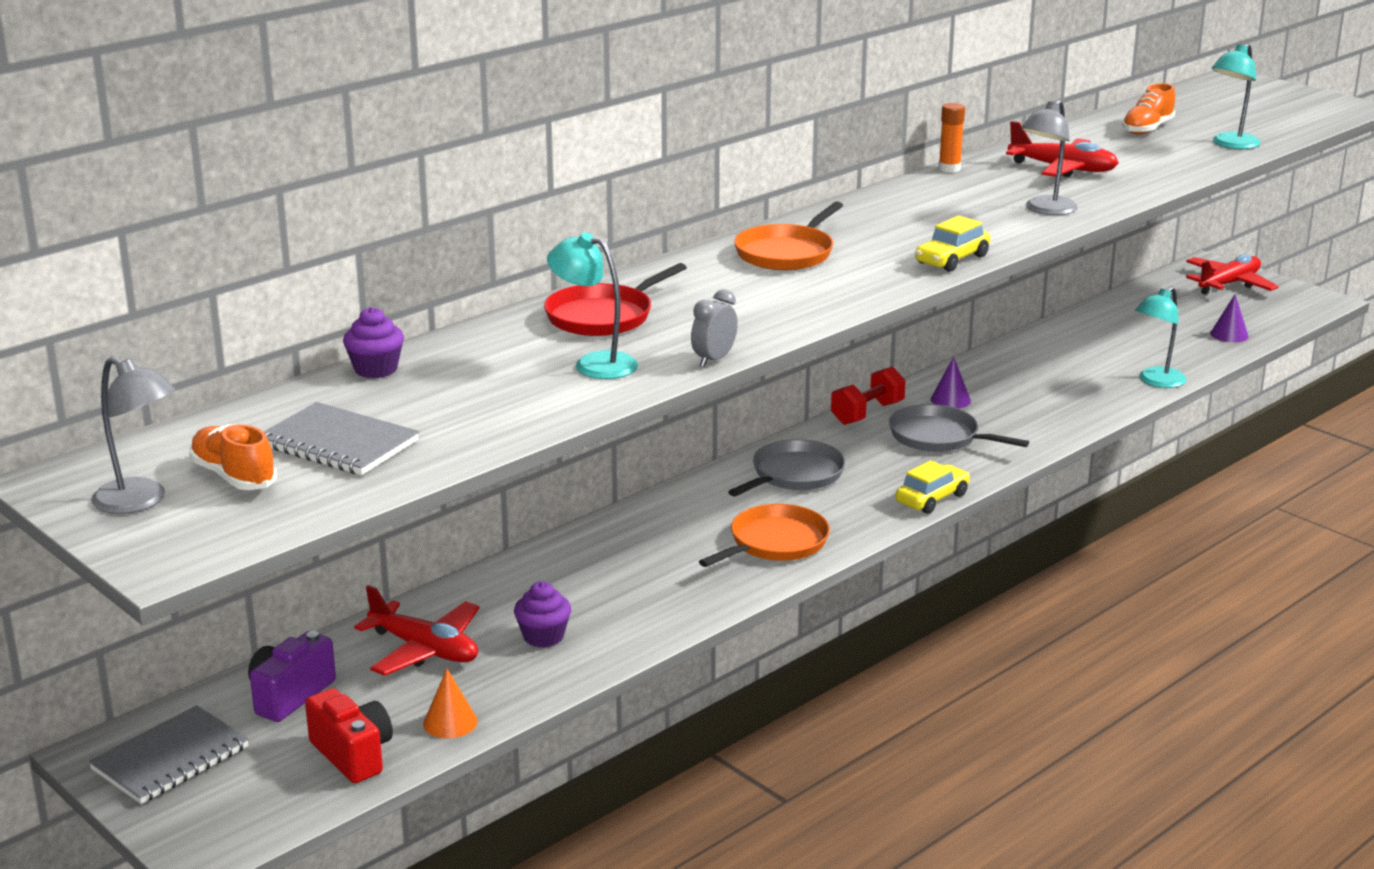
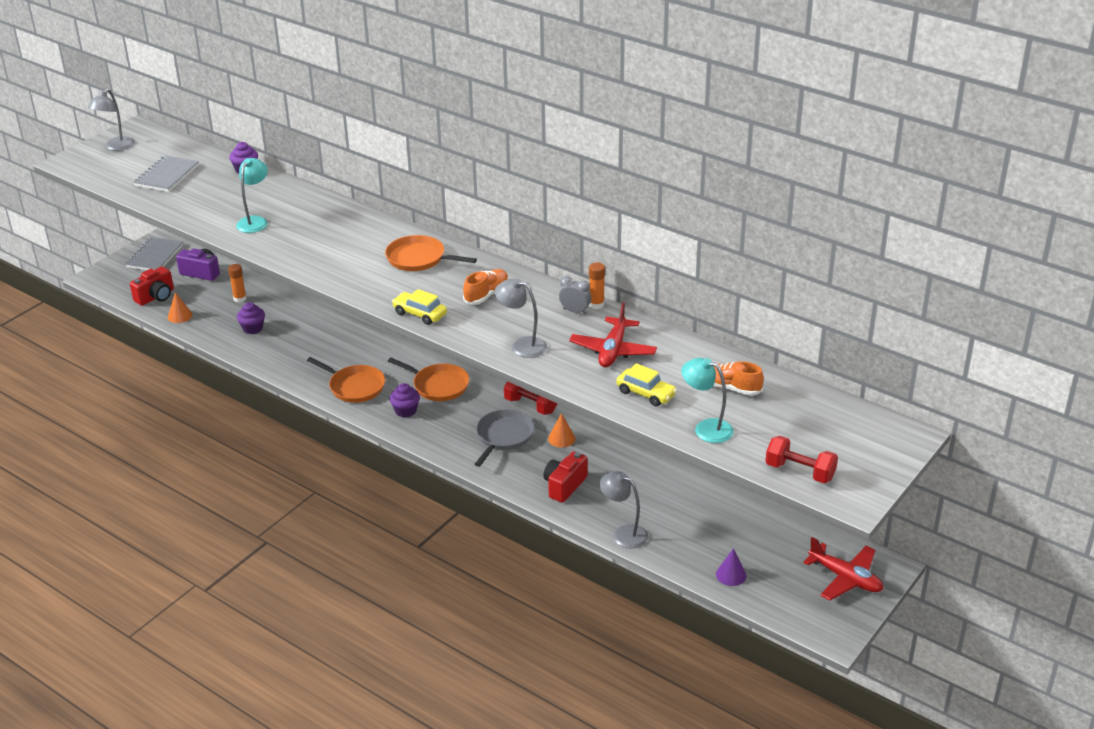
camera: 80 degrees right, 10 degrees up
(170, 758) = (155, 256): grey notebook -> grey notebook turned 75 degrees clockwise
(234, 476) = (137, 160): orange shoe -> orange shoe (486, 294)
(425, 649) = (240, 298): red plane -> orange glue stick
(603, 316) = (315, 216): red pan -> none
(714, 360) = (261, 252): grey clock -> grey clock (575, 311)
(794, 475) = (438, 385): grey pan -> orange pan
(856, 504) = (405, 411): none -> purple cupcake
(932, 498) = (417, 439): yellow car -> yellow car (646, 393)
(950, 400) = (561, 438): purple cone -> orange cone
(1057, 407) = (564, 486): none -> red camera
(1156, 381) = (623, 533): turquoise lamp -> grey lamp
(1306, 119) = (800, 472): none -> red dumbbell

